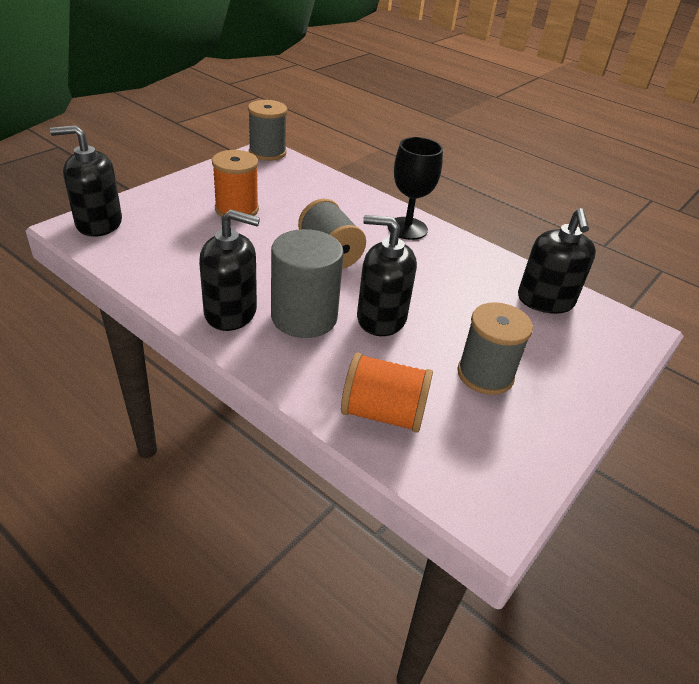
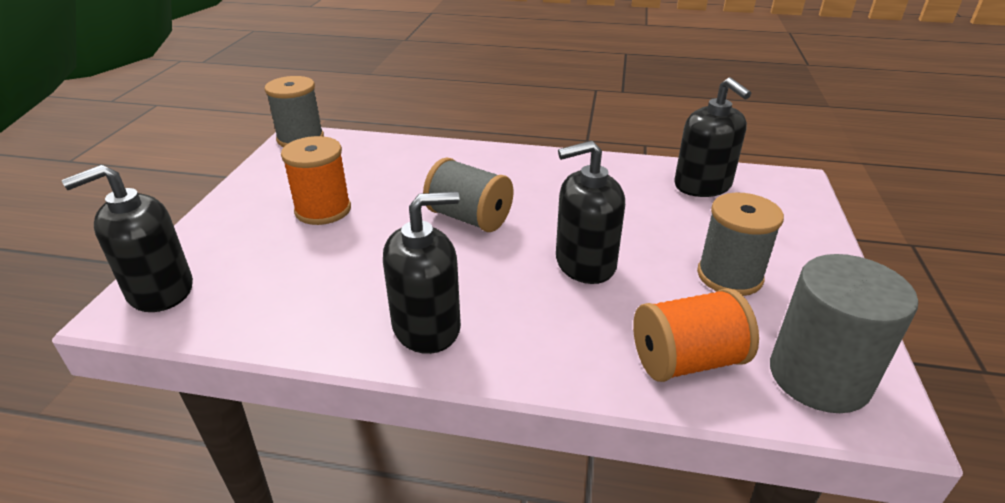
camera: 25 degrees left, 5 degrees down
(304, 317) = (510, 296): grey cylinder -> grey cylinder (819, 377)
(407, 228) = (519, 165): black goblet -> none

